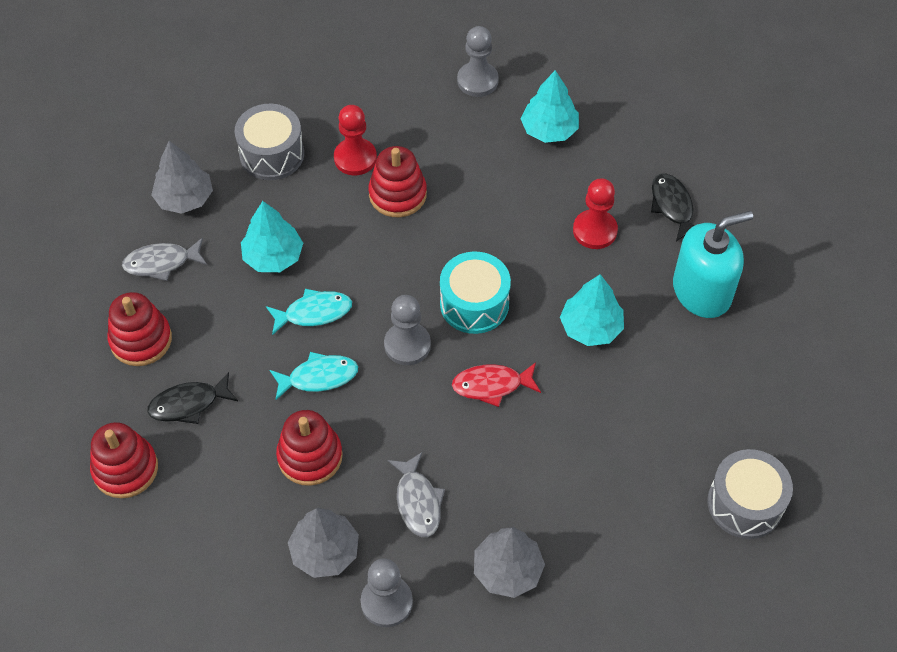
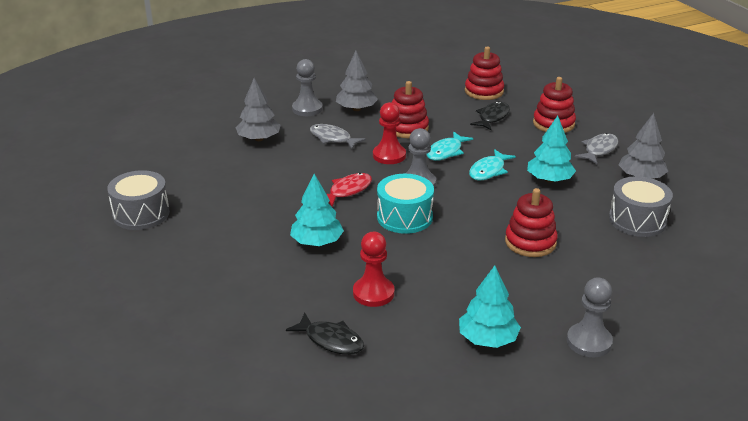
camera: 140 degrees right, 25 degrees down
(355, 158) = (587, 246): red pawn -> red pawn (389, 155)
(702, 291) = (257, 298): turquoise soap dispenser -> none

